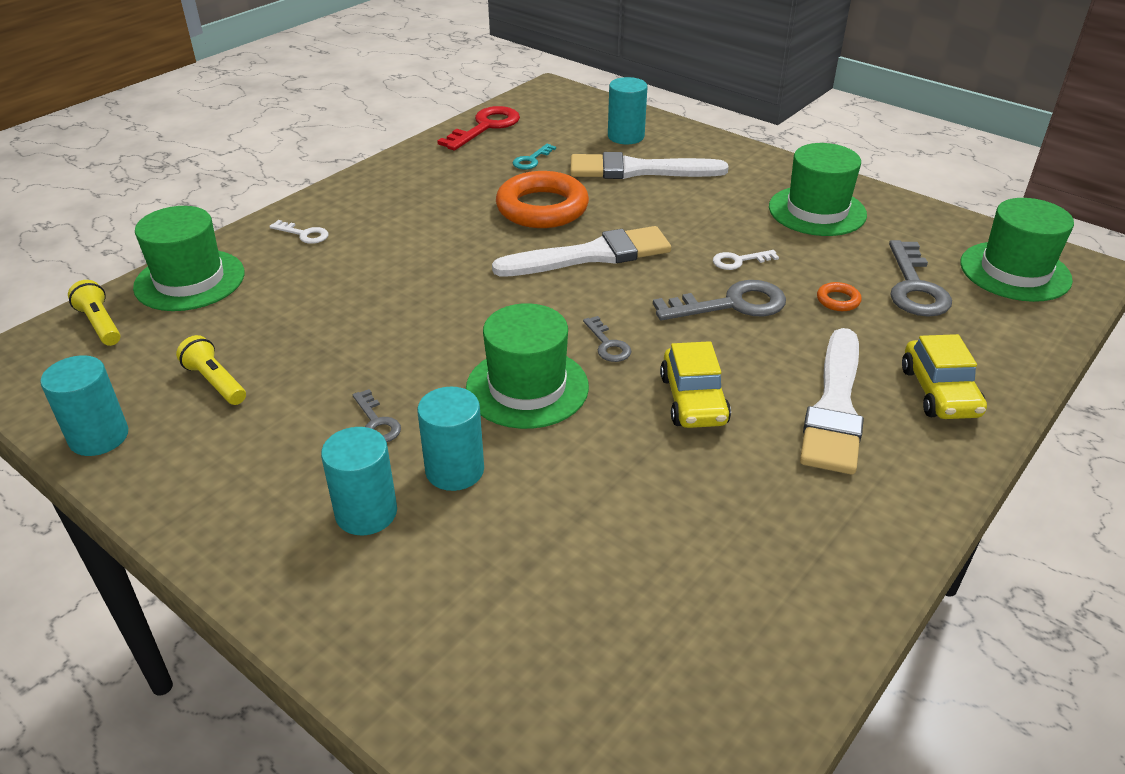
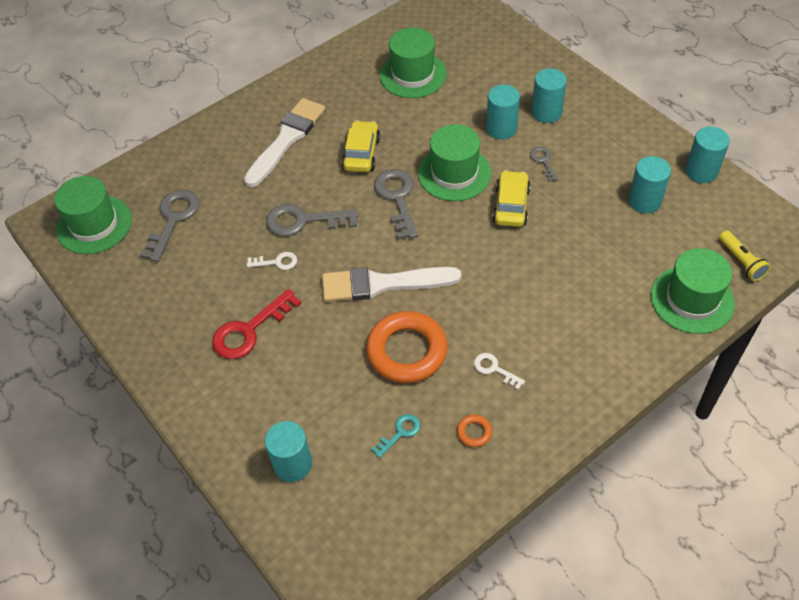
camera: 165 degrees left, 15 degrees up
(215, 382) = (644, 201): yellow flashlight -> turquoise cylinder
(304, 234) = (612, 344): white key -> white key (494, 369)
(485, 127) = (436, 512): red key -> red key (249, 330)
(608, 344) = (397, 198): grey key -> grey key, size x1.88
(638, 170) = (304, 397): white brush -> none
(817, 211) = (183, 312): green hat -> green hat (413, 75)
(838, 300) = (232, 215): orange ring -> orange ring (474, 432)
(939, 392) = (223, 141): yellow car -> yellow car (511, 205)

